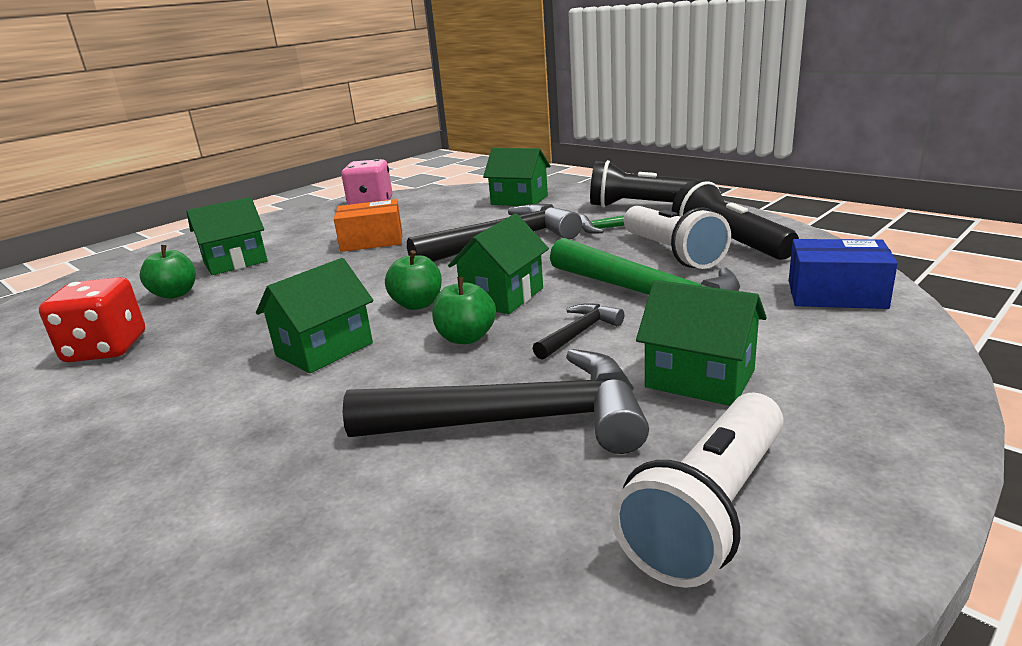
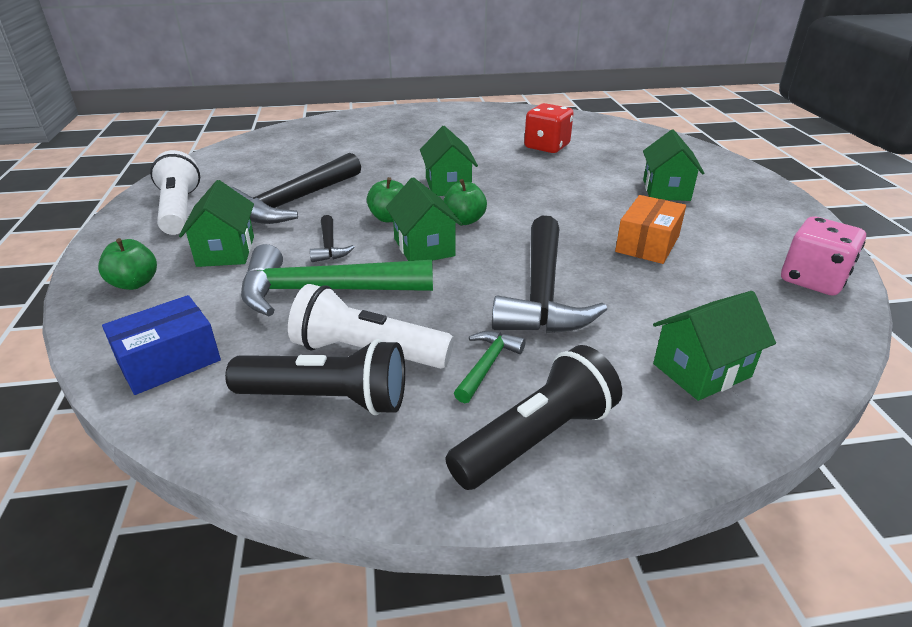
camera: 125 degrees right, 10 degrees up
(175, 294) = (617, 167): green apple -> green apple (135, 283)
(699, 379) = (226, 251): green house -> green house turned 75 degrees counterclockwise

